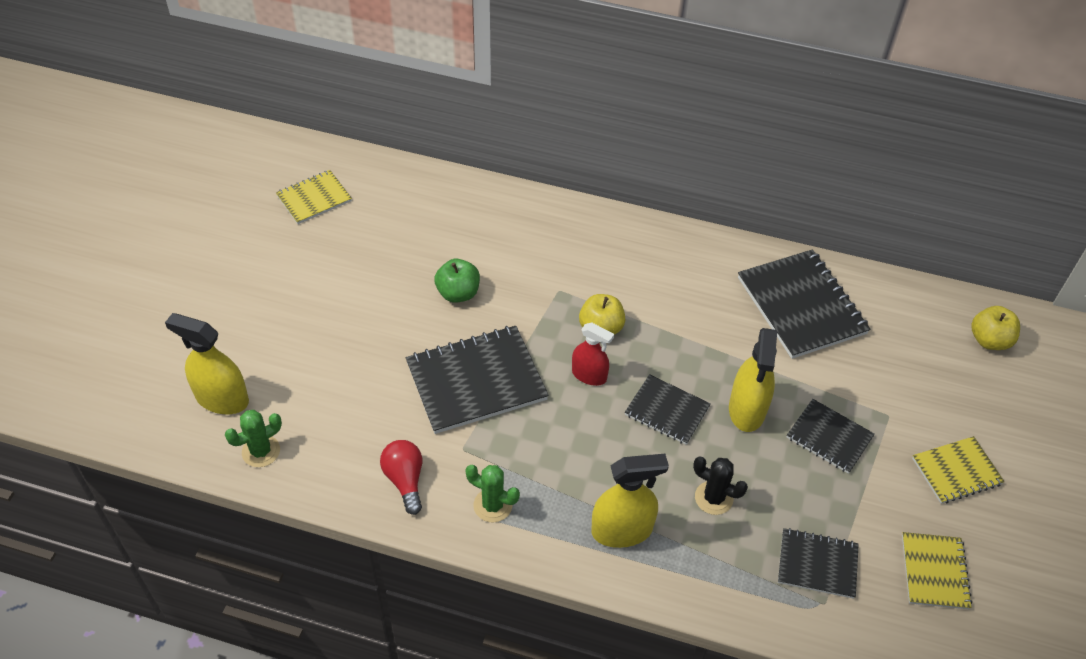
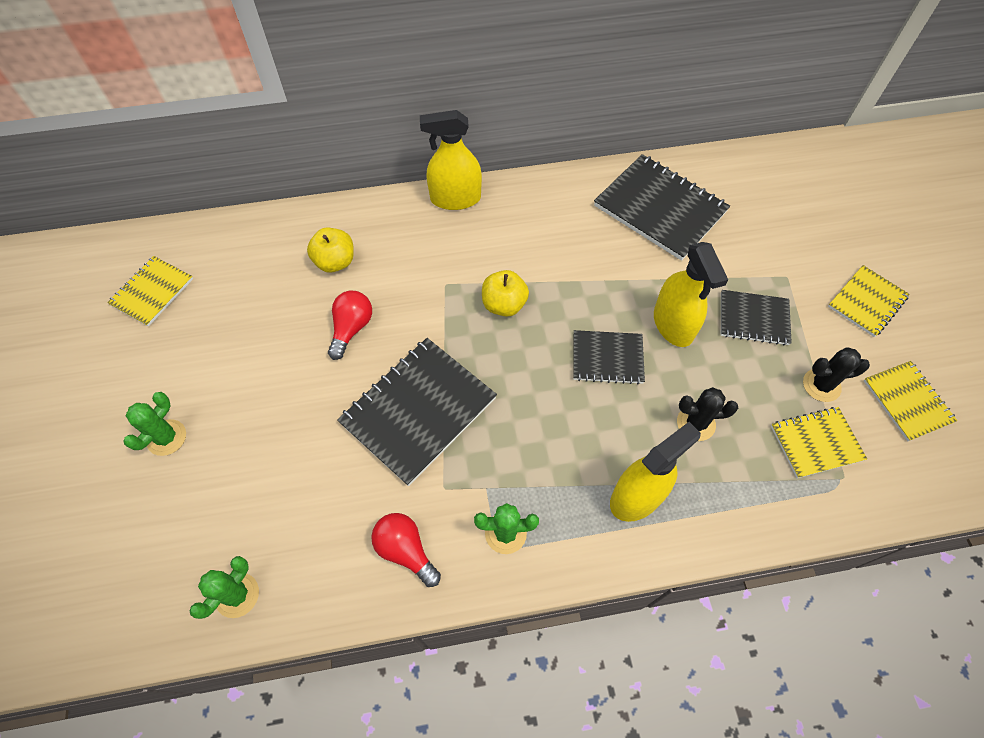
camera: 25 degrees left, 10 degrees up
(222, 398) = (163, 556): yellow spray bottle -> yellow spray bottle (455, 198)
(268, 315) = (166, 437): none -> green cactus
(458, 293) = (351, 328): green apple -> red light bulb
(589, 375) = (519, 355): red spray bottle -> none
(817, 564) = (816, 443): black notebook -> yellow notebook
(857, 520) = (821, 385): none -> black cactus
(989, 340) = (819, 176): yellow apple -> yellow apple (335, 262)

